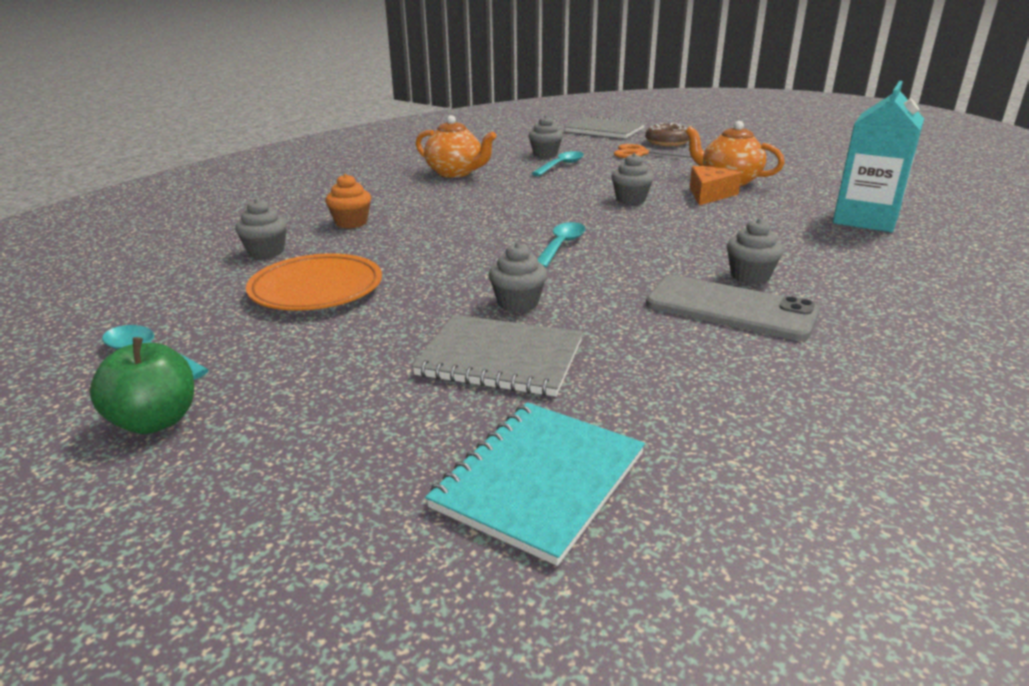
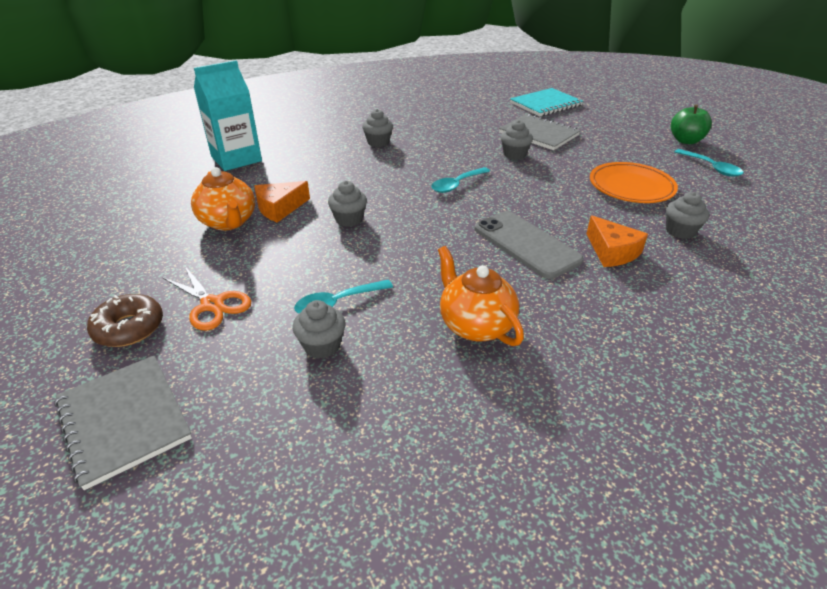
camera: 155 degrees left, 10 degrees up
(351, 223) = (612, 252): orange cupcake -> orange cheese
(730, 309) = (415, 131): grey phone -> grey phone (526, 244)

